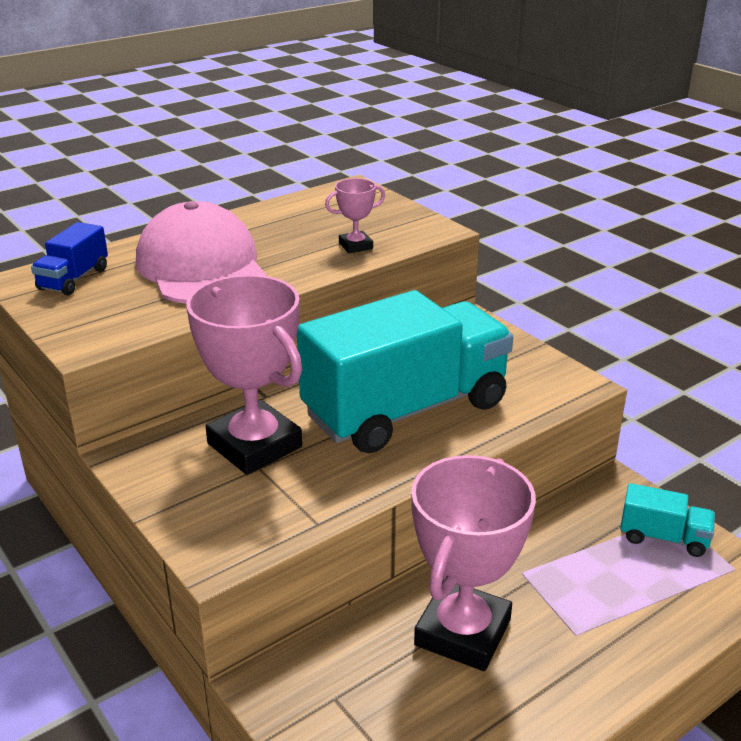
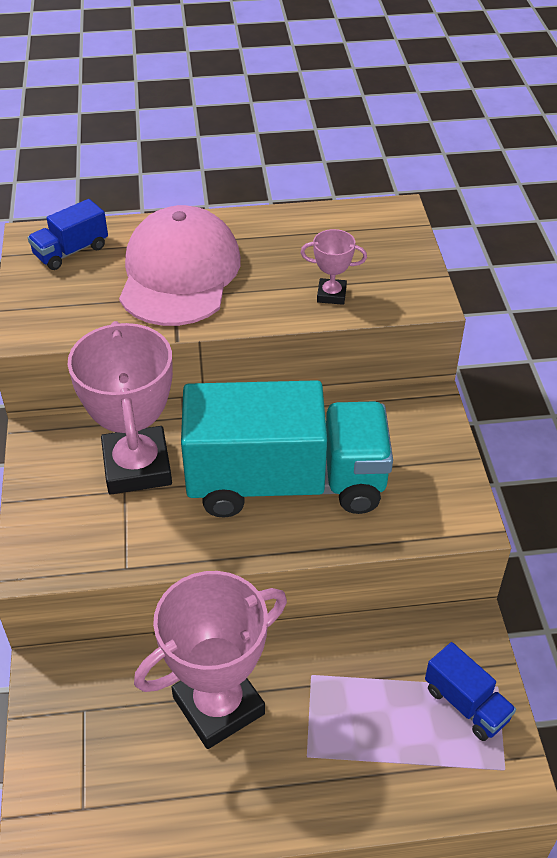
camera: 30 degrees right, 15 degrees up
(663, 537) = (466, 704): turquoise truck -> blue truck

